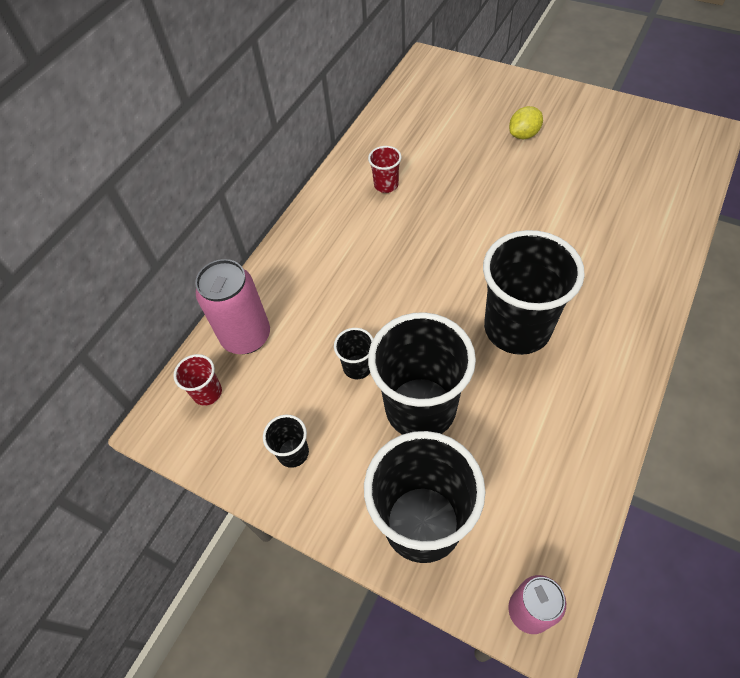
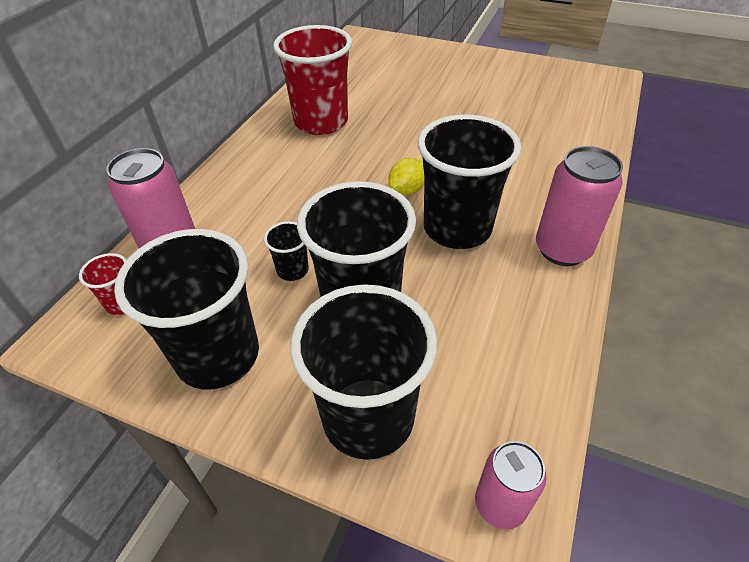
camera: 10 degrees left, 10 degrees down
(293, 453) = (218, 356): black cup -> black cup, size x2.27
(386, 185) = (321, 122): red cup -> red cup, size x2.27
(523, 135) = (448, 83): yellow lemon -> yellow lemon (407, 190)
(619, 360) = (562, 250): none -> pink can

